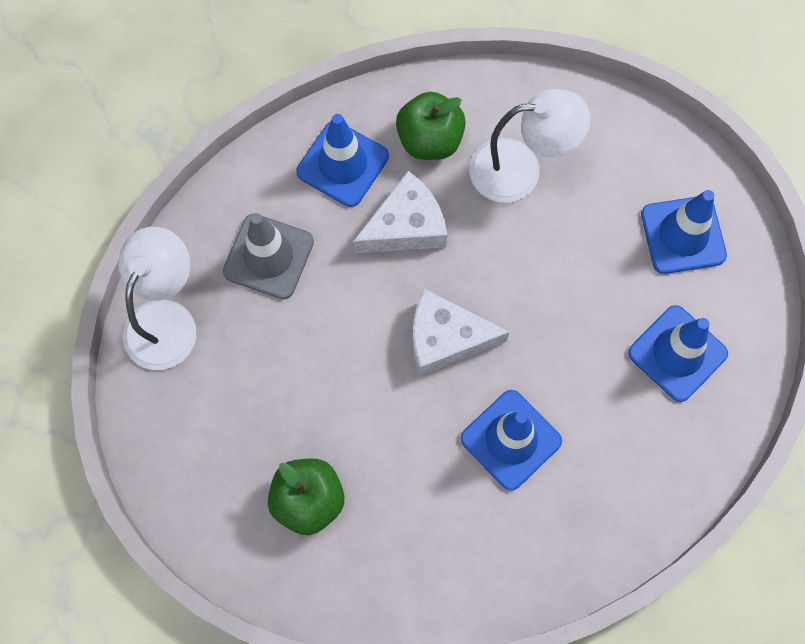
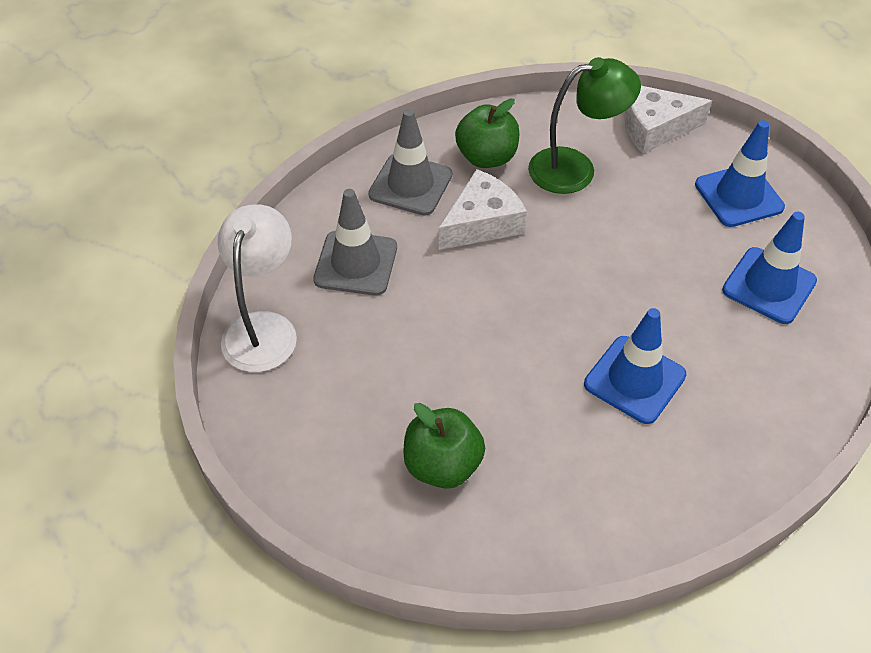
camera: 10 degrees left, 20 degrees down
(342, 164) = (410, 185): blue traffic cone -> grey traffic cone
(446, 338) = (545, 305): white cheese -> white cheese (654, 128)
(520, 170) = (575, 168): white lamp -> green lamp

